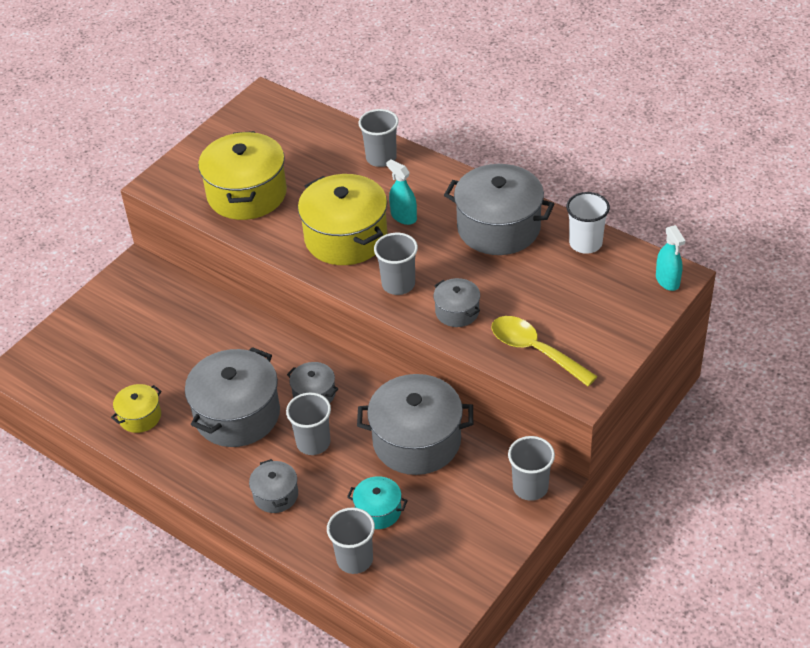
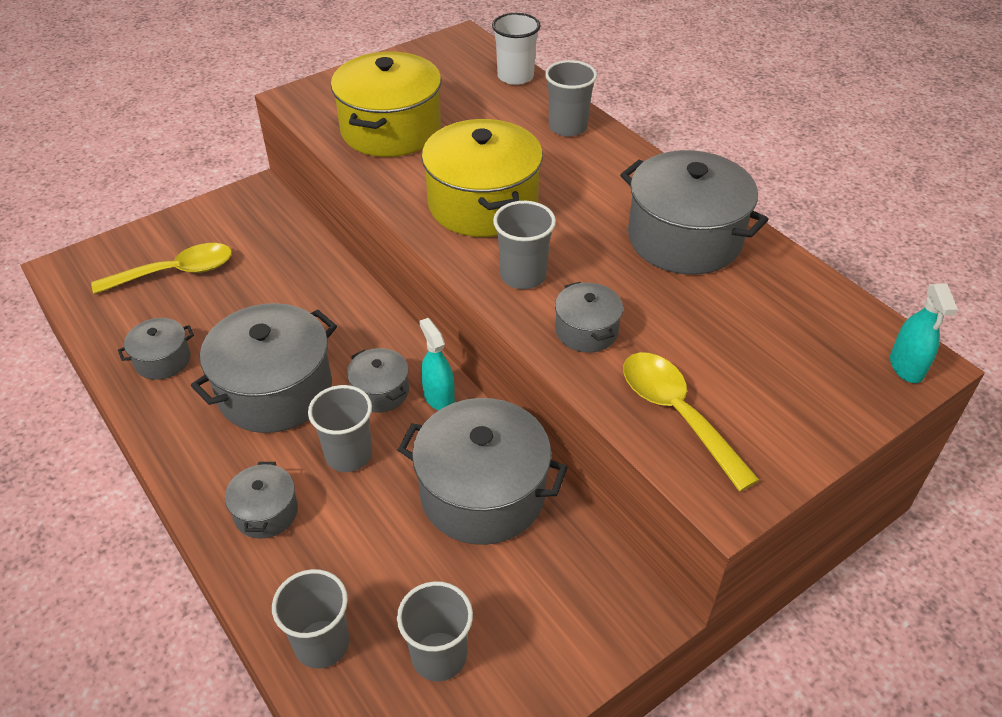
camera: 15 degrees right, 0 degrees up
(109, 349) = (176, 272): none -> yellow spoon
(140, 416) = (162, 360): yellow pot -> grey pot
(378, 511) = (387, 579): turquoise pot -> none
(403, 217) = (566, 197): turquoise spray bottle -> turquoise spray bottle (438, 397)
(530, 487) = (614, 612): grey cup -> grey cup (439, 656)
(585, 243) = (798, 287): white cup -> white cup (515, 76)

